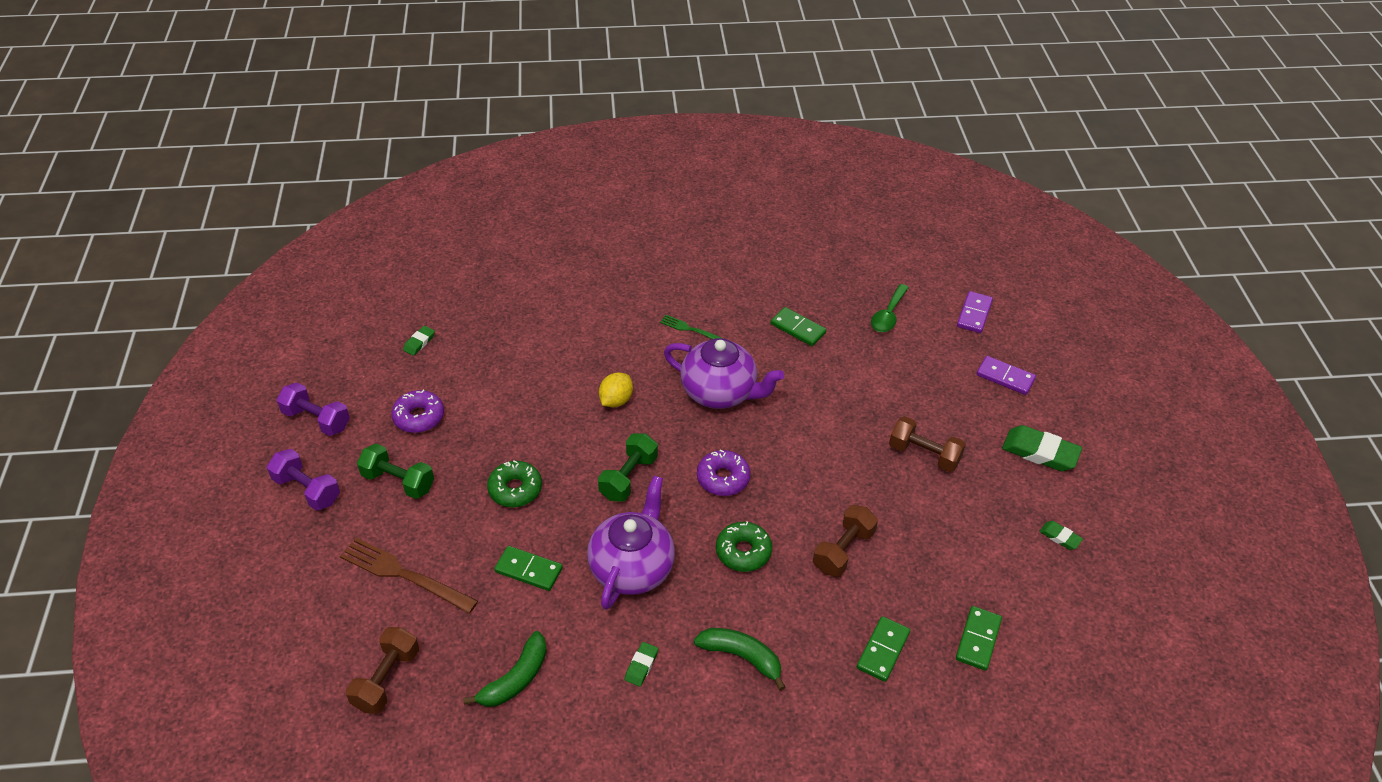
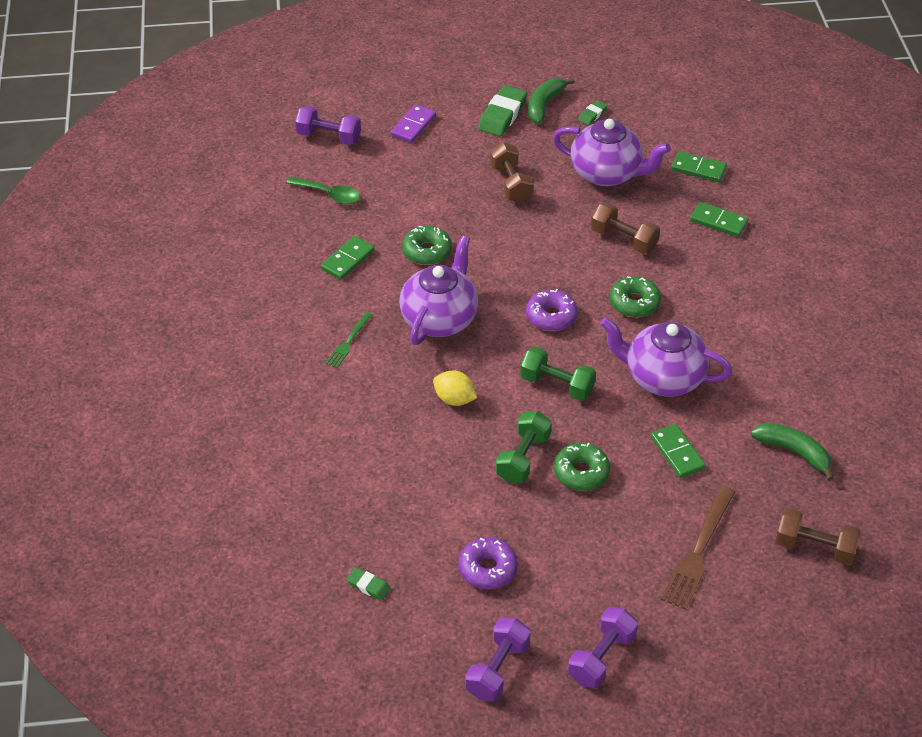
camera: 90 degrees left, 0 degrees up
(398, 481) = (581, 574): green dumbbell -> green dumbbell (523, 458)
(529, 570) = (677, 453): green domino -> green domino turned 45 degrees counterclockwise
(641, 666) = (763, 368): green eraser -> none
(742, 657) = (741, 304): green banana -> green banana (544, 105)
(813, 385) = (427, 251): none -> green donut
(924, 454) = (510, 184): brown dumbbell -> brown dumbbell turned 45 degrees counterclockwise
(954, 543) = (607, 173): none -> purple teapot
(974, 314) = (329, 137): purple domino -> purple dumbbell

